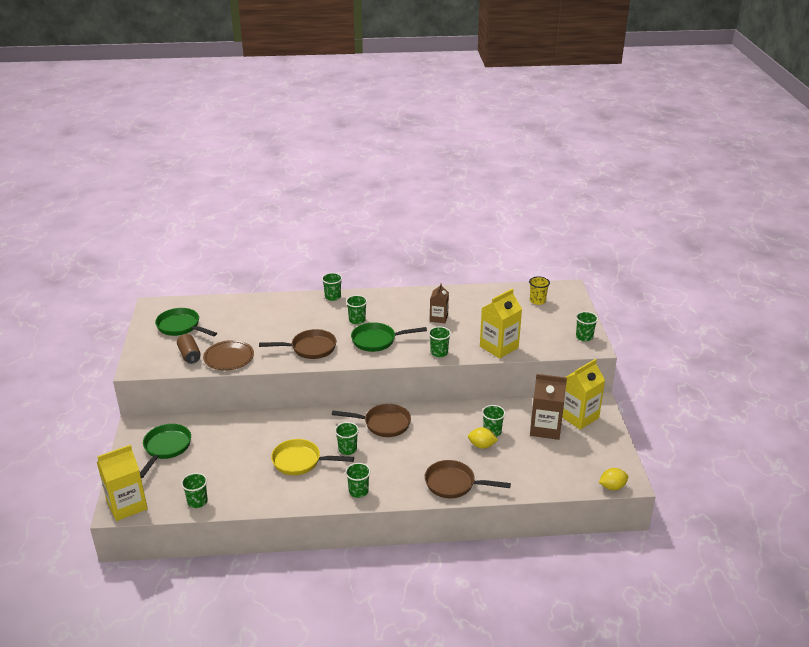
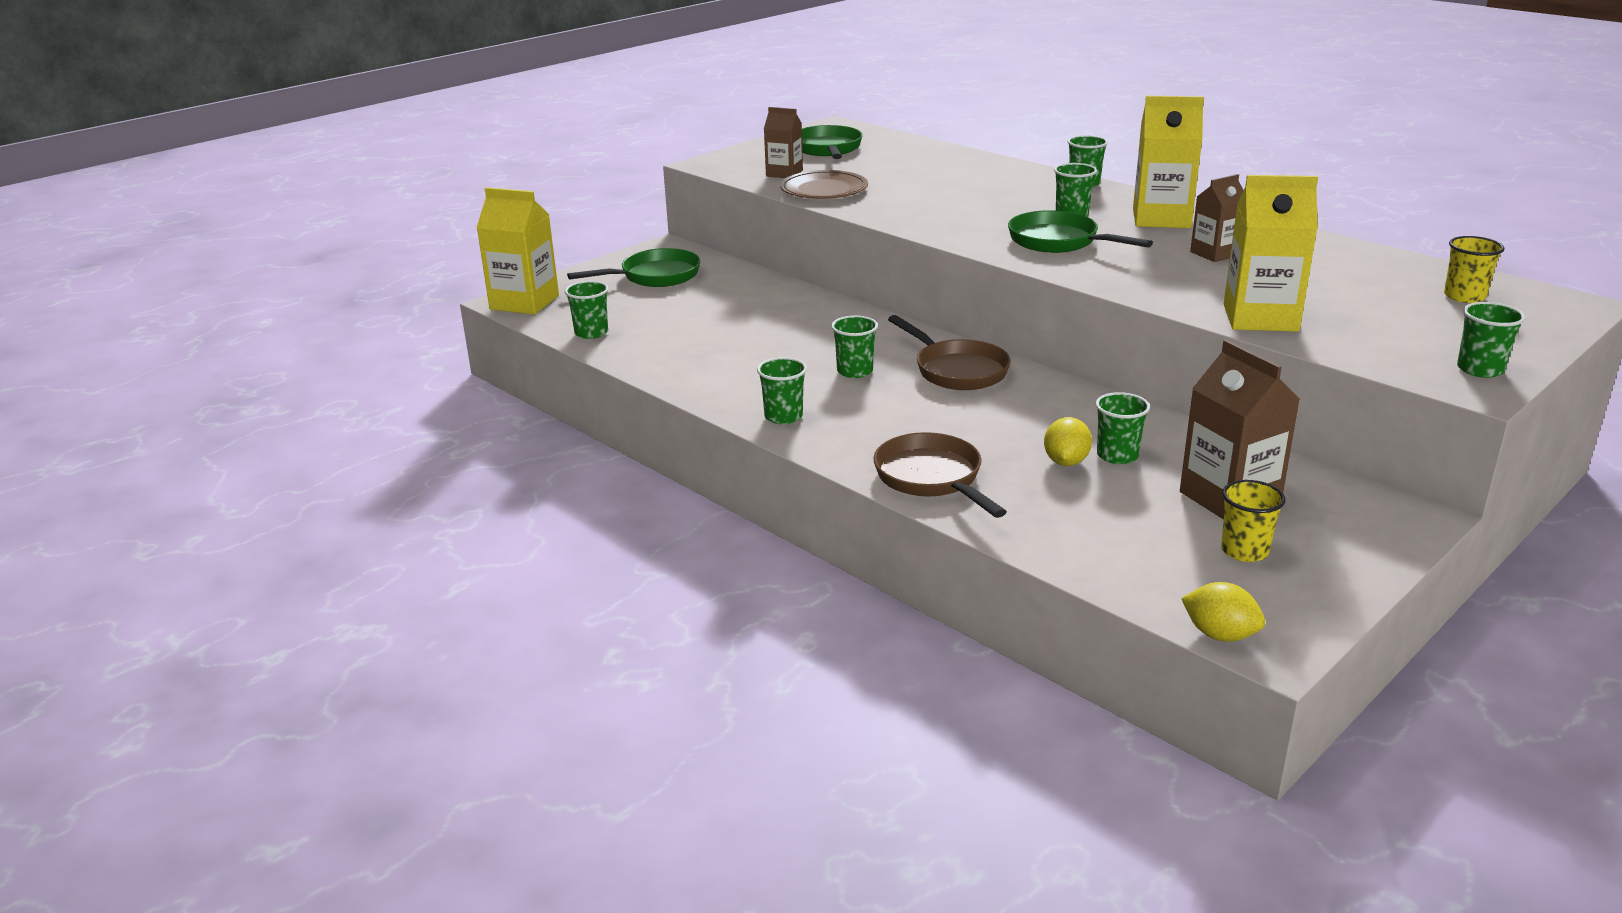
camera: 50 degrees right, 5 degrees down
(189, 355) = (784, 173): brown can -> brown carton
(300, 461) = (772, 354): yellow pan -> none
(310, 348) = (944, 216): brown pan -> none
(439, 353) = (1133, 286): green cup -> none
(482, 445) = (1066, 462): yellow lemon -> yellow lemon turned 45 degrees clockwise
(577, 448) = (1244, 551): none -> yellow cup
(579, 416) = (1332, 516): yellow carton -> yellow carton (1161, 218)

